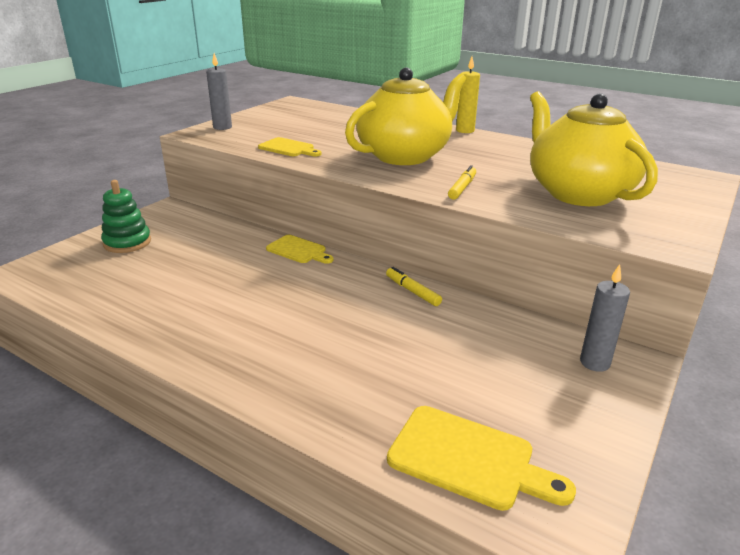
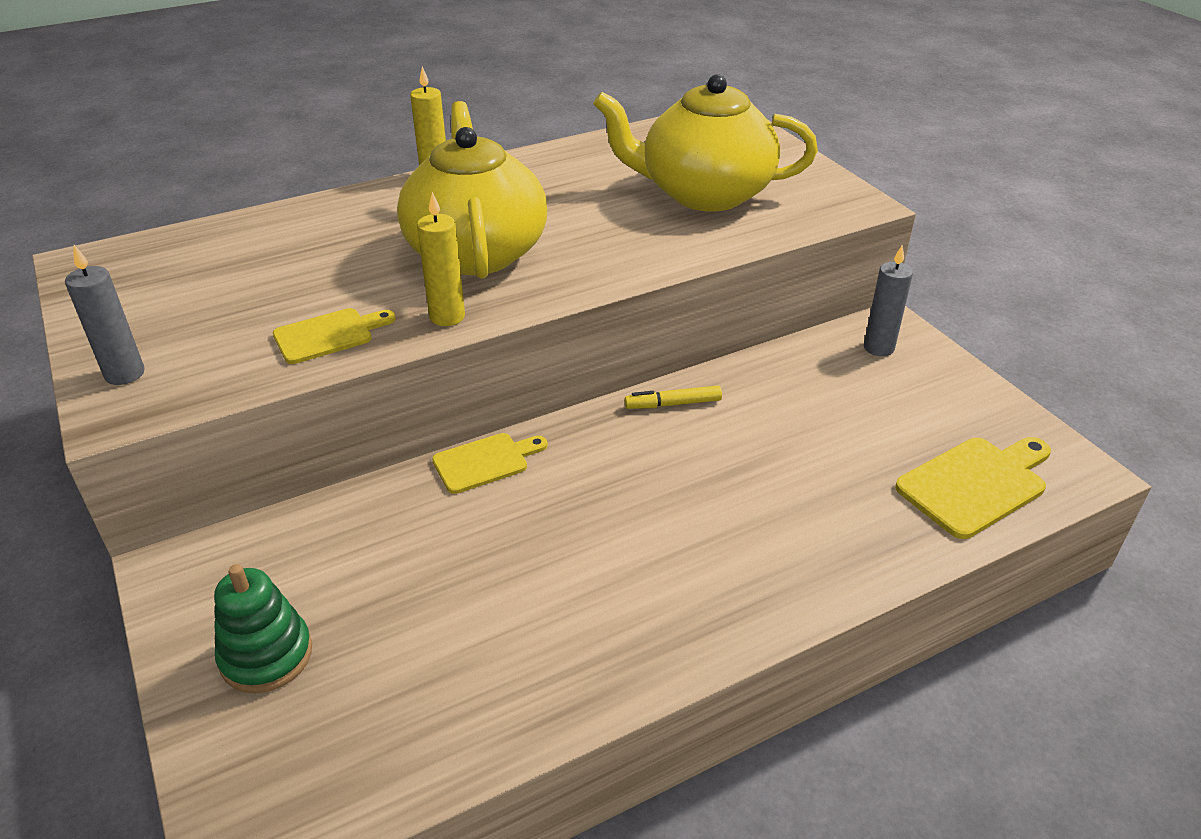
camera: 60 degrees left, 10 degrees up
(333, 165) = (447, 317): none -> yellow candle
(462, 188) = (625, 253): yellow marker -> none

